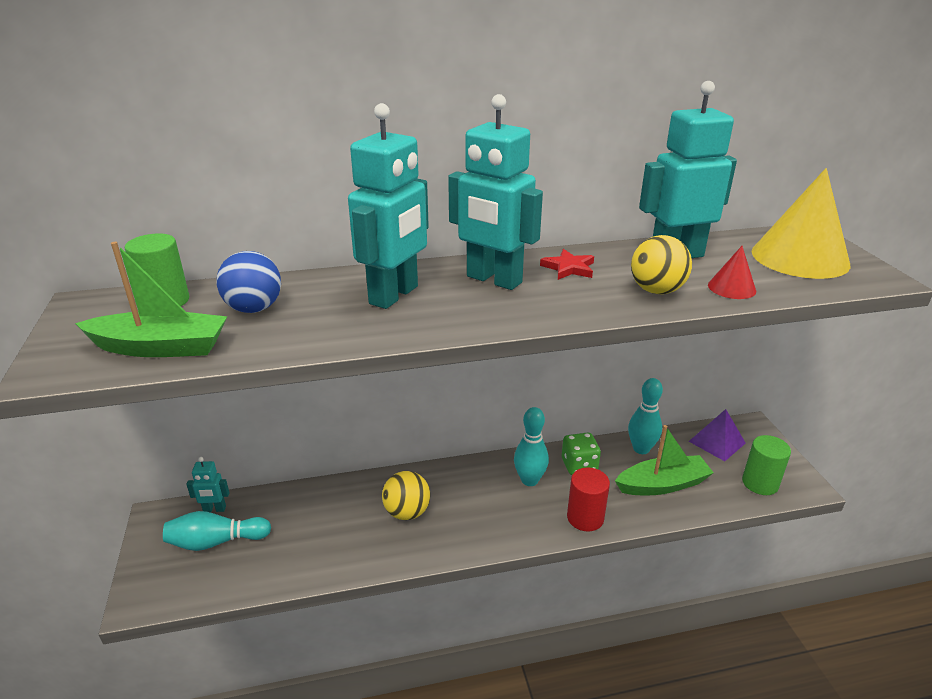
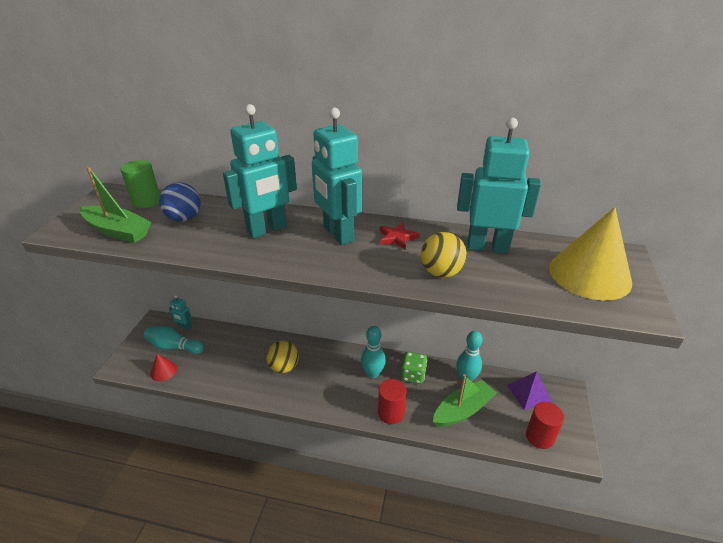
camera: 25 degrees right, 5 degrees up
(663, 484) = (463, 410): green boat -> green boat turned 45 degrees counterclockwise
(731, 288) = (502, 286): red cone -> red cone (163, 371)
(760, 483) = (539, 436): green cylinder -> red cylinder

